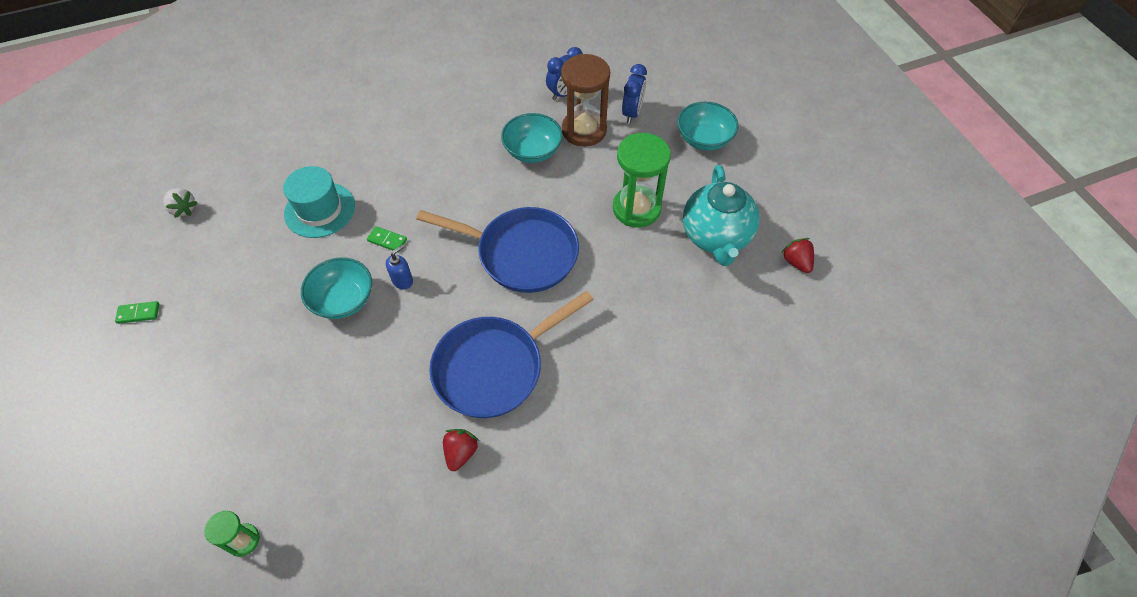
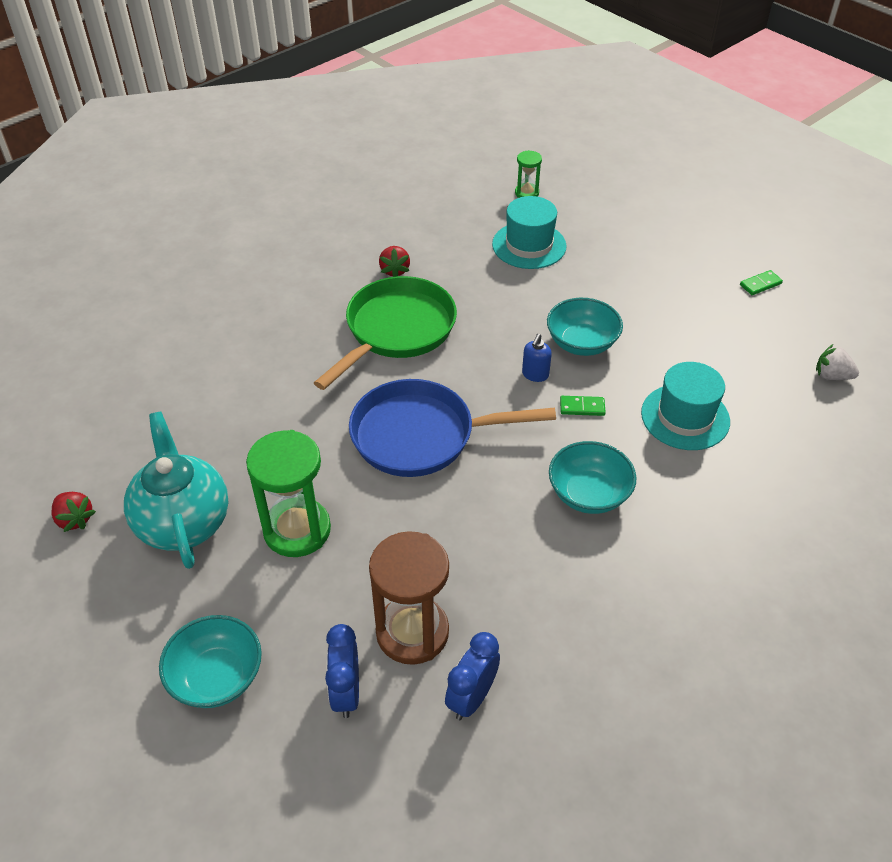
camera: 160 degrees right, 10 degrees down
(303, 443) = (529, 245): none -> turquoise hat
(494, 367) = (396, 330): blue pan -> green pan
(532, 151) = (473, 573): turquoise bowl -> turquoise bowl (588, 494)

